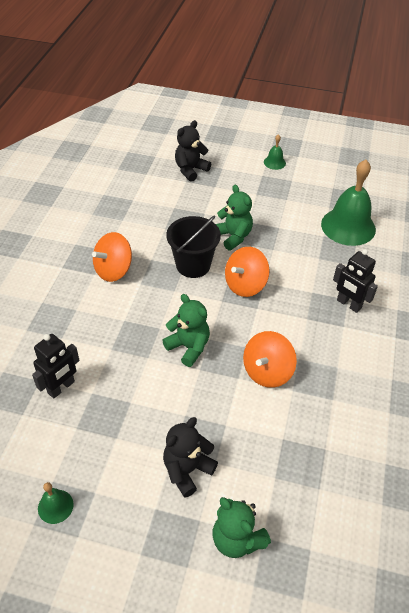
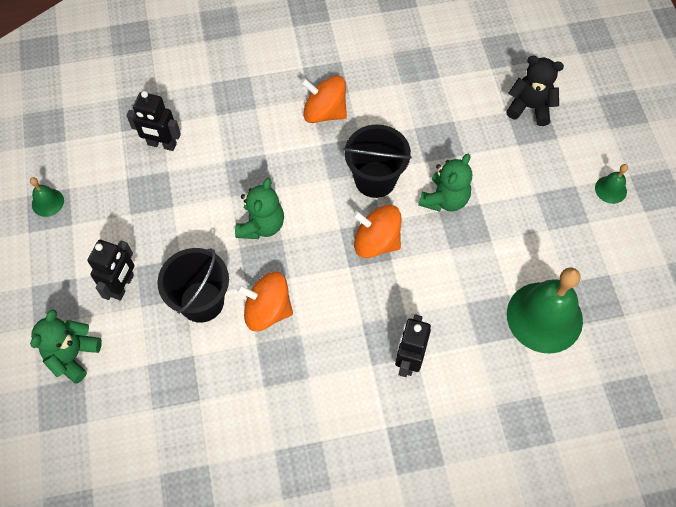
camera: 65 degrees right, 15 degrees up
(187, 470) = (123, 286): black teddy bear -> black robot
(235, 414) = (202, 301): none -> black bucket

